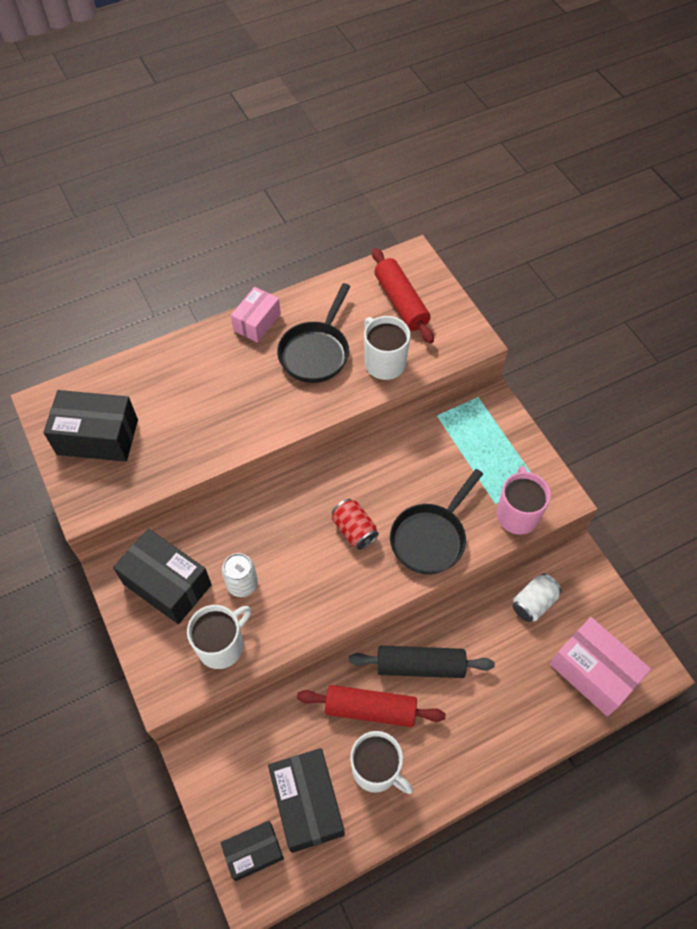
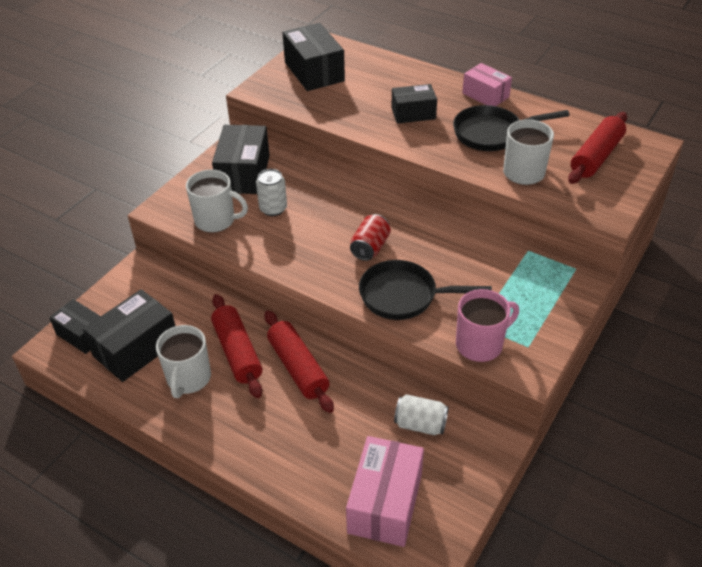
camera: 60 degrees right, 15 degrees down
(238, 393) = (413, 113): none -> black box
(257, 322) = (485, 95): pink box -> pink box turned 45 degrees clockwise
(420, 665) = (298, 368): black rolling pin -> red rolling pin

